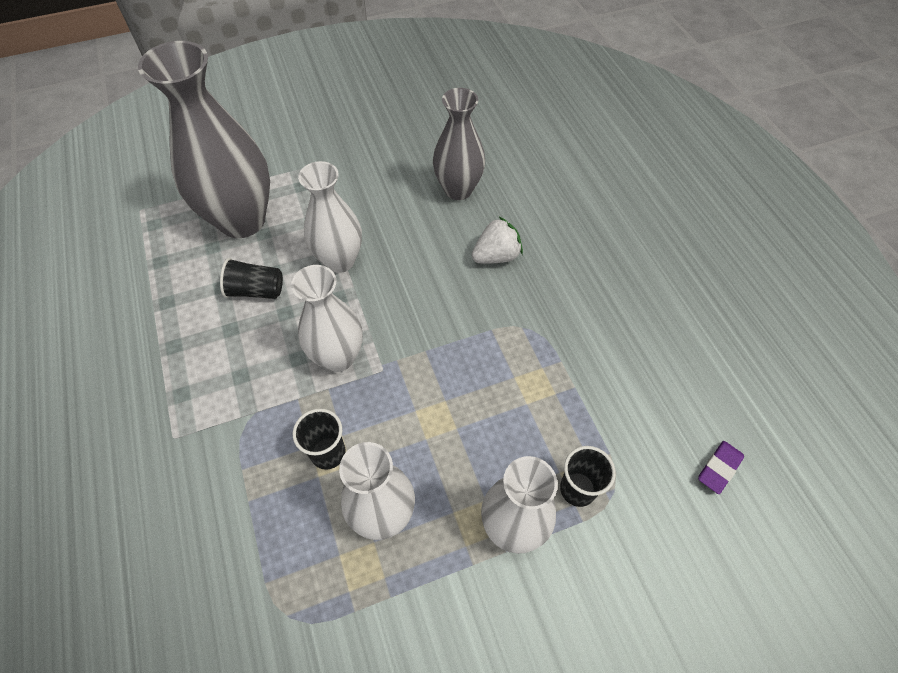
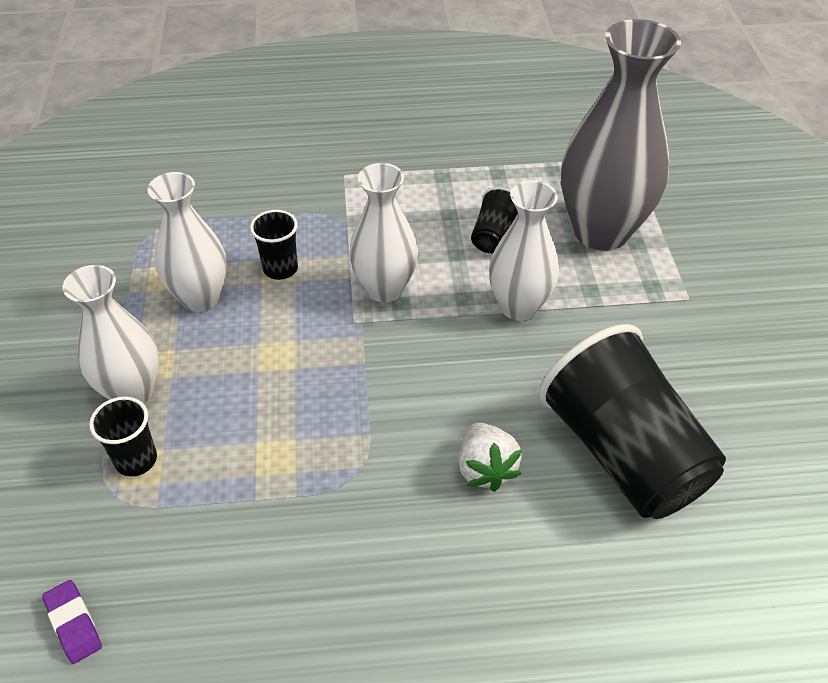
camera: 105 degrees right, 10 degrees down
(458, 190) = (623, 453): grey vase -> black cup

